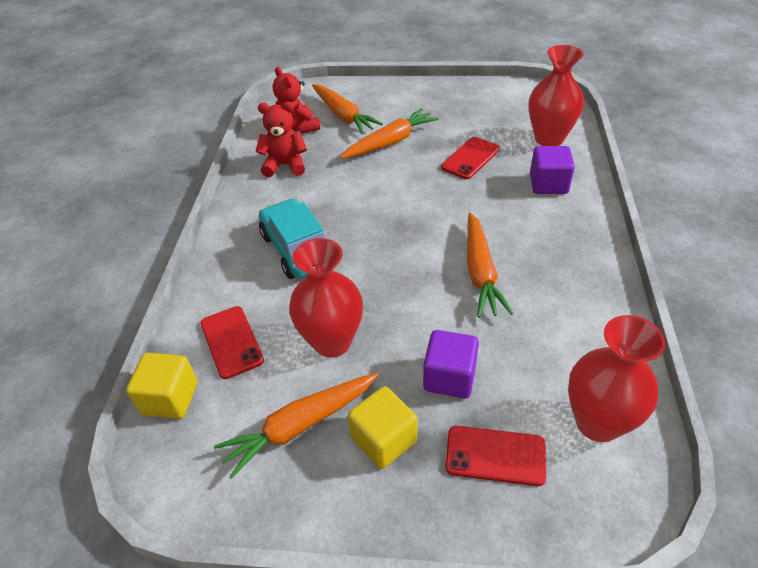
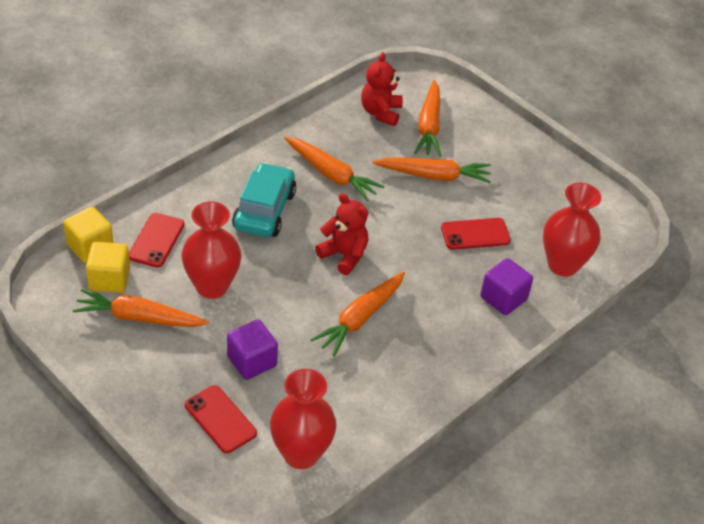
camera: 35 degrees right, 0 degrees up
(285, 165) = (332, 139): red teddy bear -> red teddy bear (344, 255)
(316, 188) = (331, 174): none -> orange carrot
(384, 439) = (173, 361): yellow cube -> yellow cube (109, 279)

